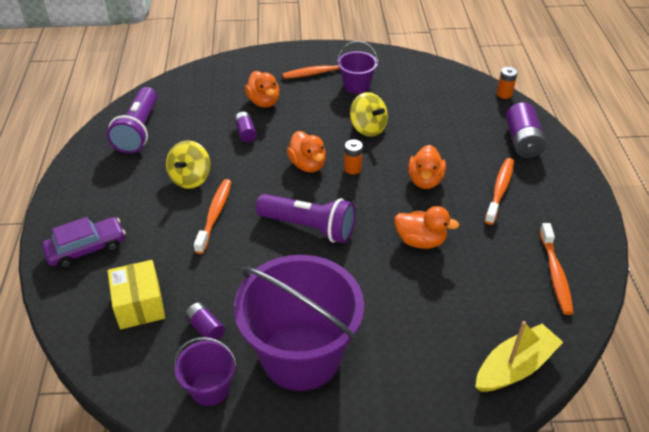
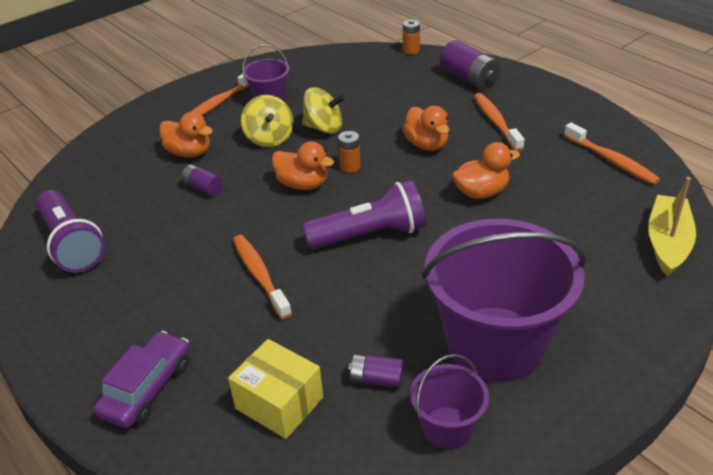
camera: 35 degrees left, 5 degrees down
(190, 178) = (191, 257): yellow spinning top -> yellow spinning top (269, 138)

